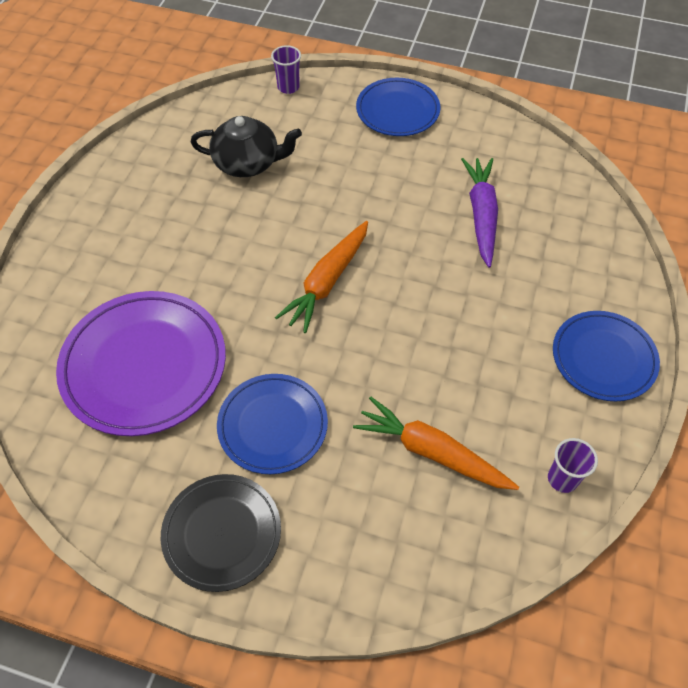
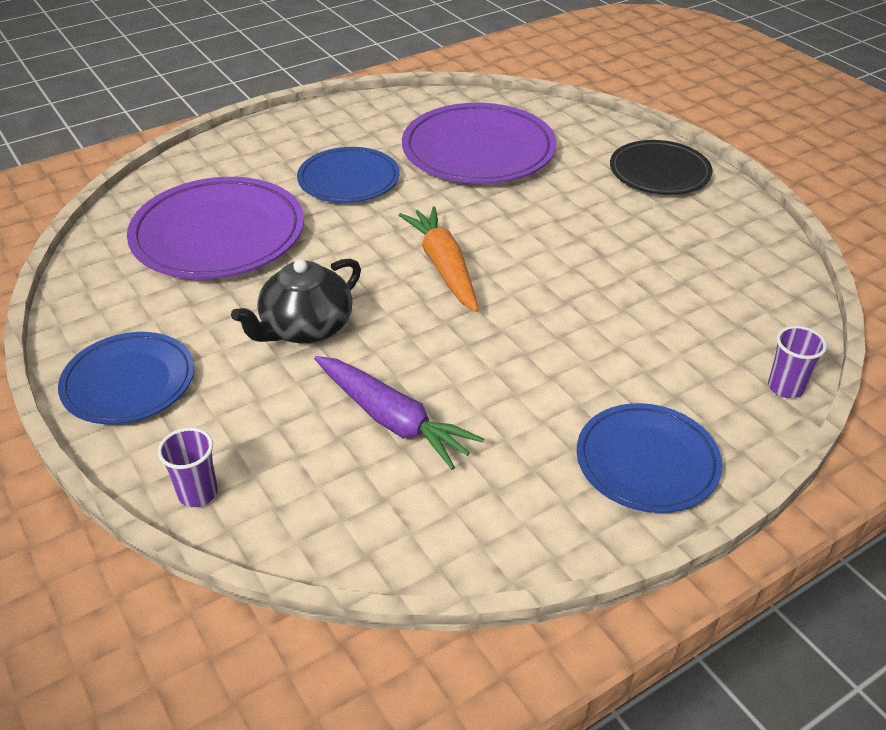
camera: 130 degrees right, 15 degrees down
(222, 533) = (305, 132): black plate -> black plate (659, 172)
(248, 163) = (665, 293): black teapot -> black teapot (305, 328)
(431, 452) = (218, 235): orange carrot -> purple plate
(562, 479) = (97, 282): purple cup -> purple cup (198, 493)

